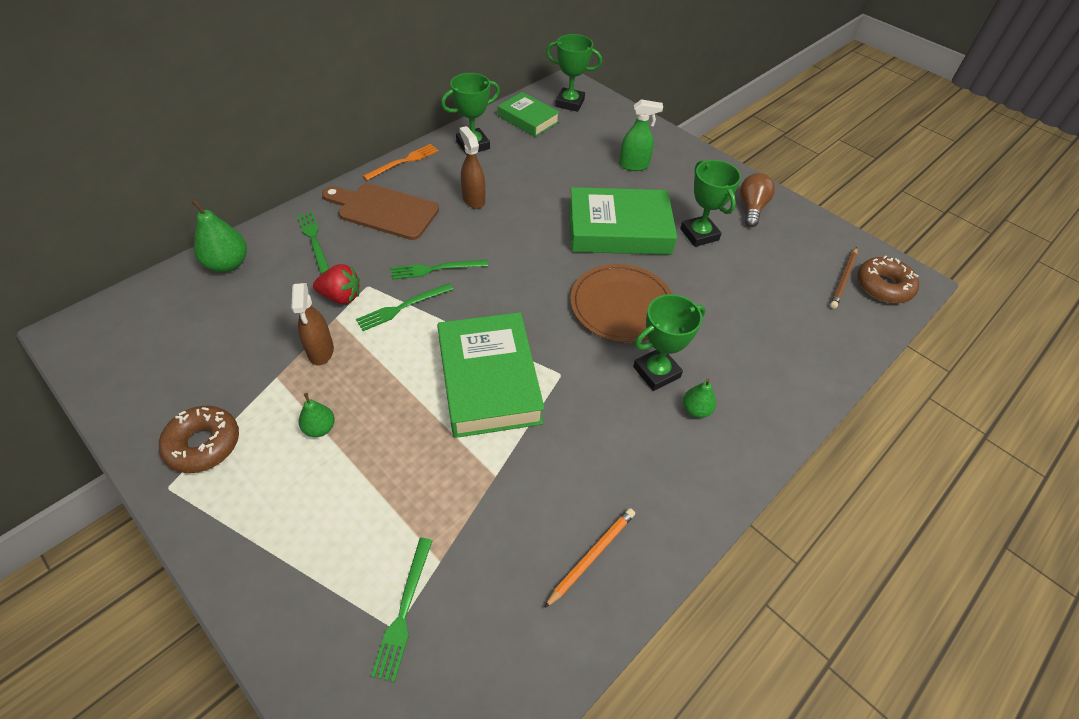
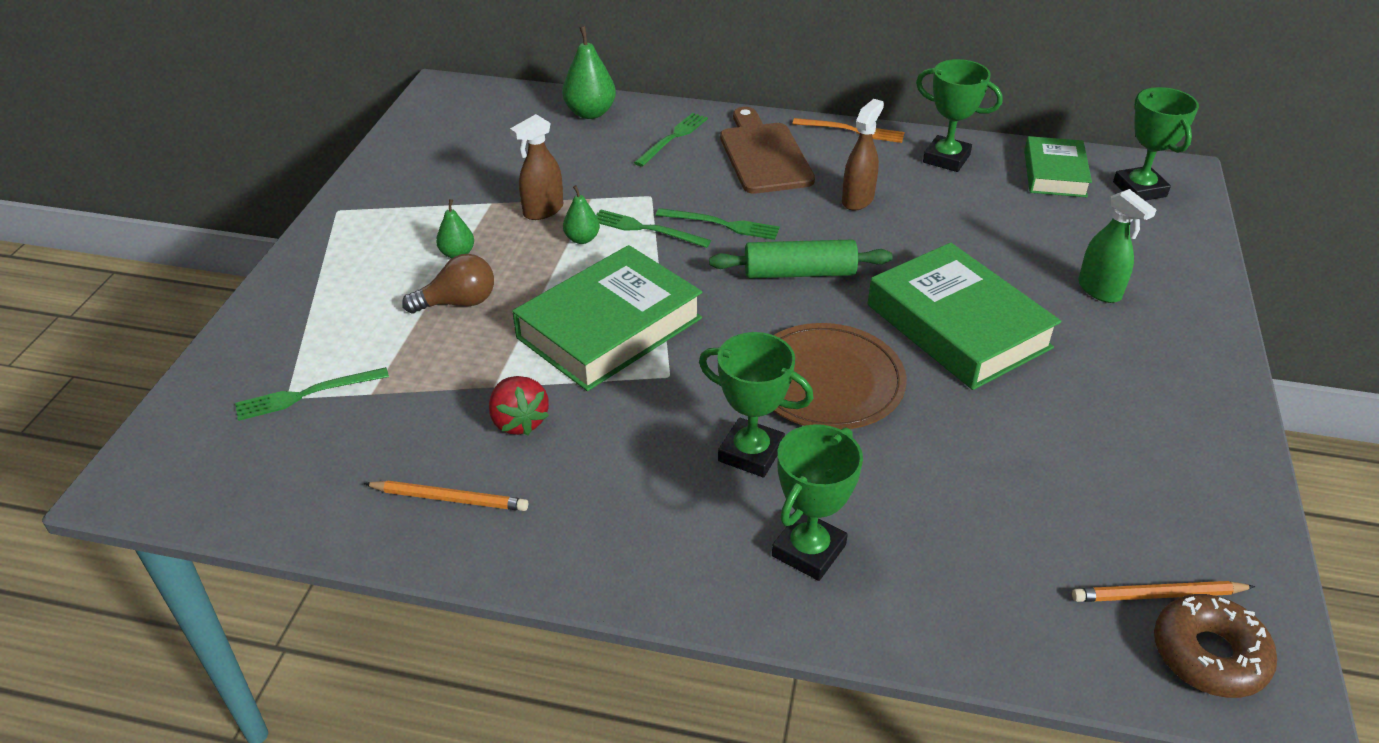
camera: 60 degrees right, 10 degrees down
(203, 444) = (390, 204): brown donut -> none
(341, 297) = (620, 188): red strawberry -> red strawberry (519, 421)
(435, 269) = (722, 224): green fork -> green fork turned 150 degrees clockwise
(517, 262) = (799, 273): none -> green rolling pin
(696, 410) = (725, 511): green pear -> green pear (582, 239)
(699, 234) = (1046, 401): green trophy -> green trophy (808, 550)
(751, 208) = (1178, 435): brown light bulb -> brown light bulb (458, 302)
(843, 279) = (1158, 595): brown pencil -> orange pencil

